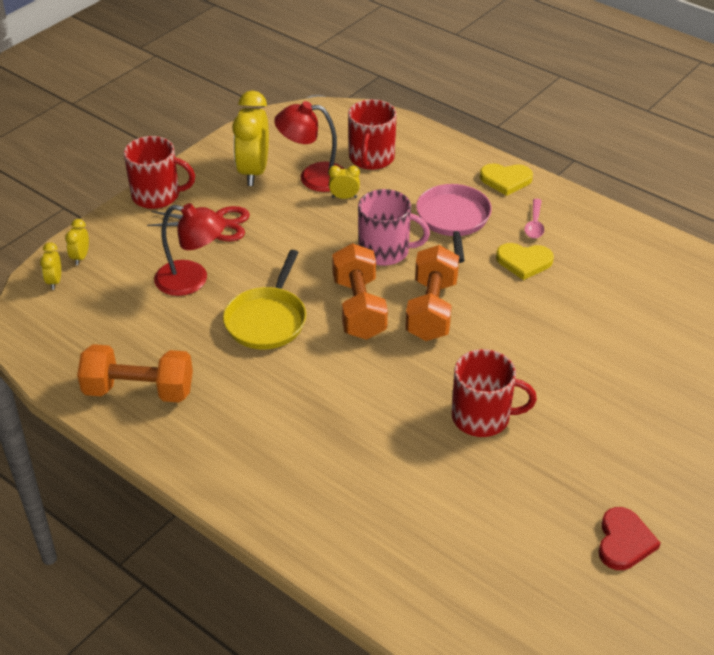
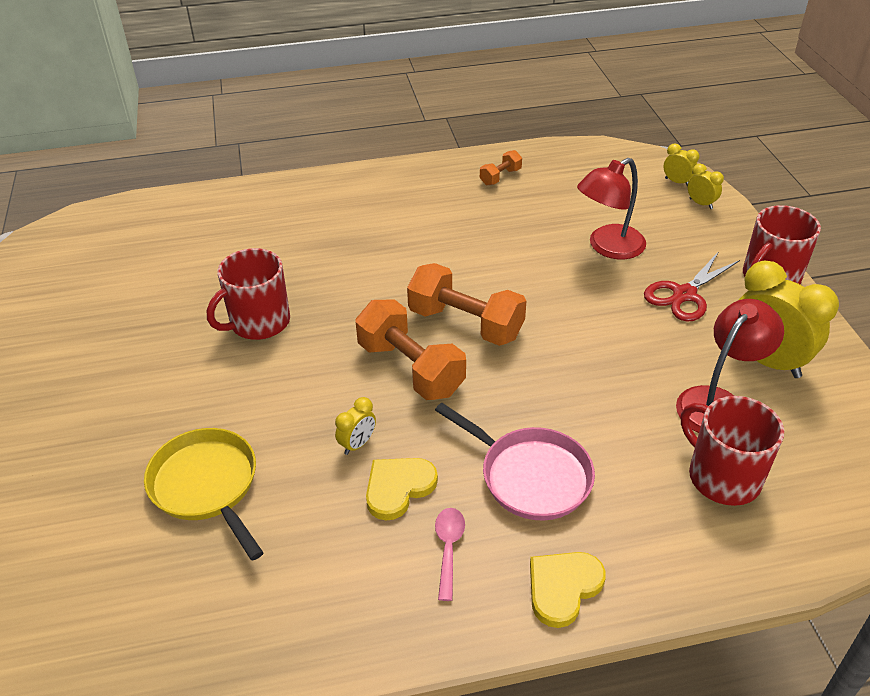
camera: 130 degrees right, 0 degrees up
(139, 391) = (500, 177): orange dumbbell -> orange dumbbell, size x0.49
(267, 320) = (510, 265): yellow pan -> yellow pan (207, 486)
(344, 197) = (655, 407): yellow clock -> yellow clock (357, 444)
(385, 251) = (529, 387): pink mug -> none
(534, 224) = (448, 548): pink spoon -> pink spoon turned 45 degrees clockwise
(624, 541) = (64, 321): red heart -> none

